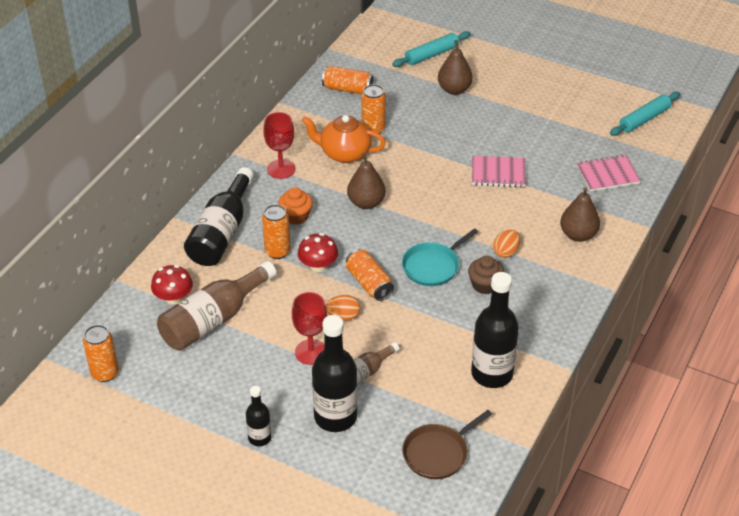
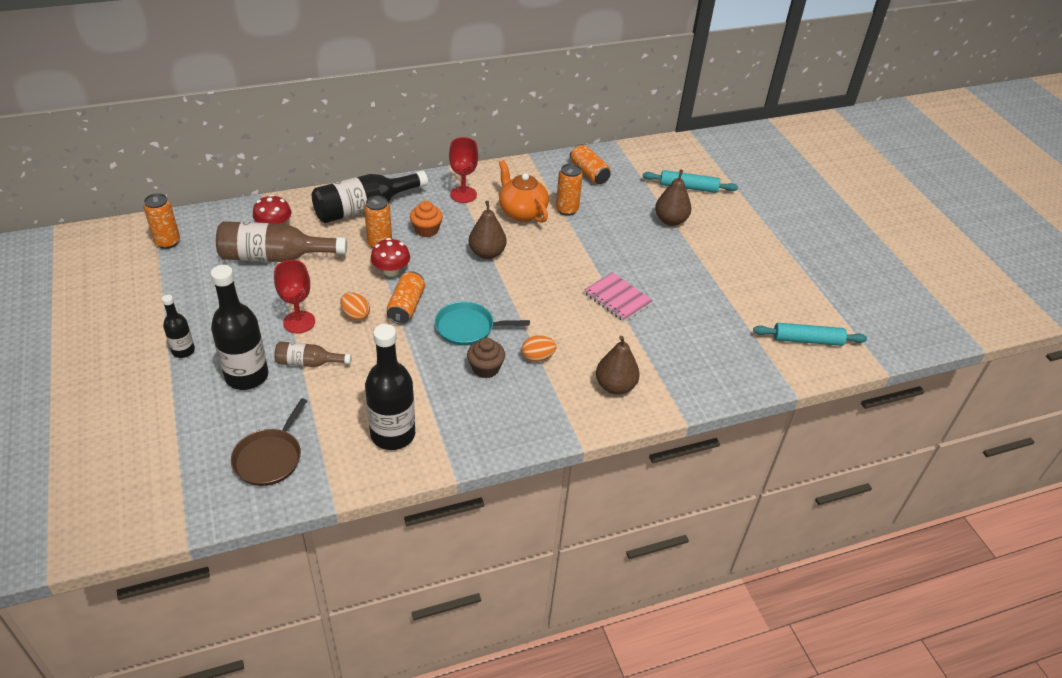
camera: 40 degrees right, 0 degrees up
(438, 453) = (270, 458): brown pan -> brown pan turned 75 degrees counterclockwise
(607, 175) = (709, 360): pink notebook -> none

